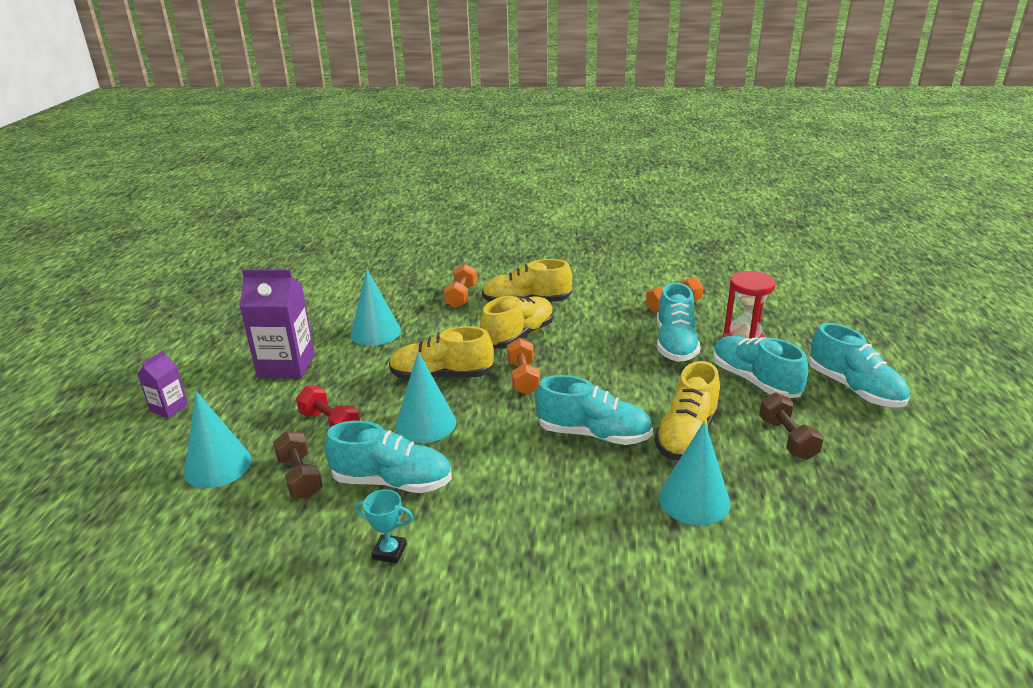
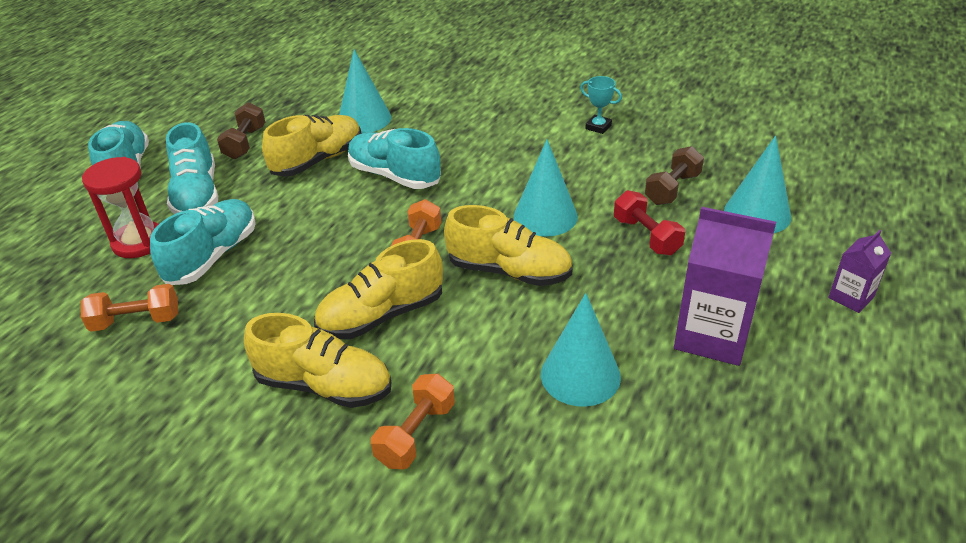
camera: 160 degrees left, 10 degrees up
(300, 477) = (672, 189): brown dumbbell -> brown dumbbell turned 45 degrees clockwise
(392, 482) = (588, 170): turquoise shoe -> none

